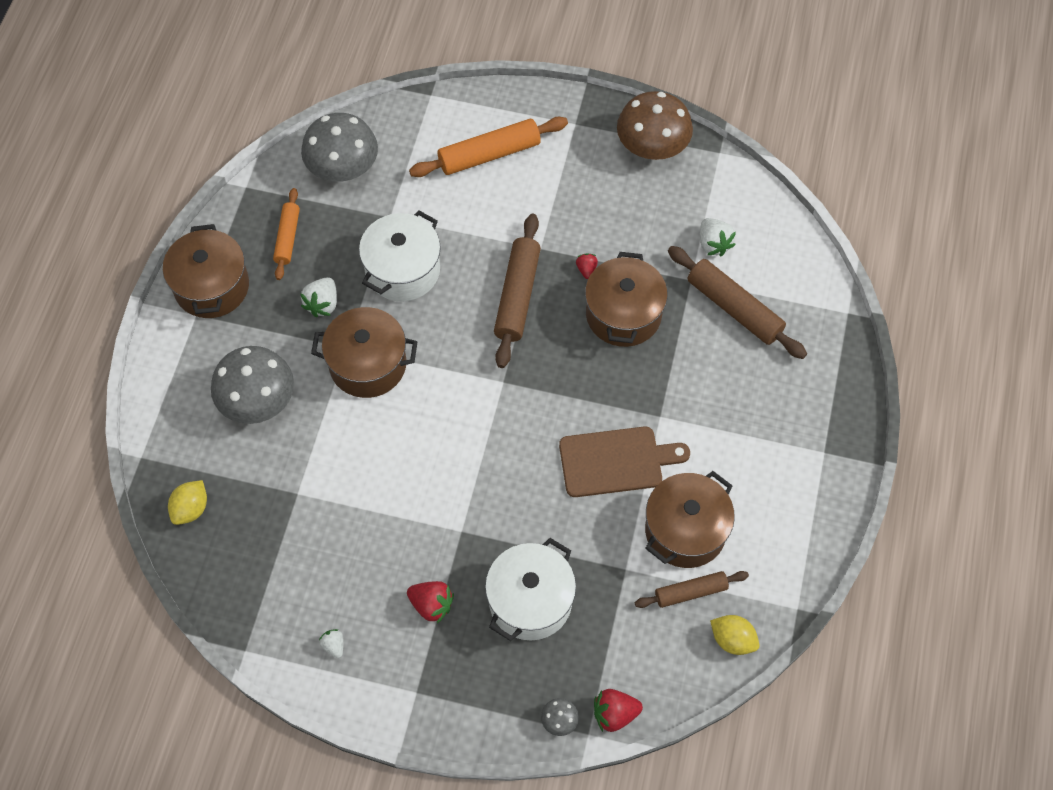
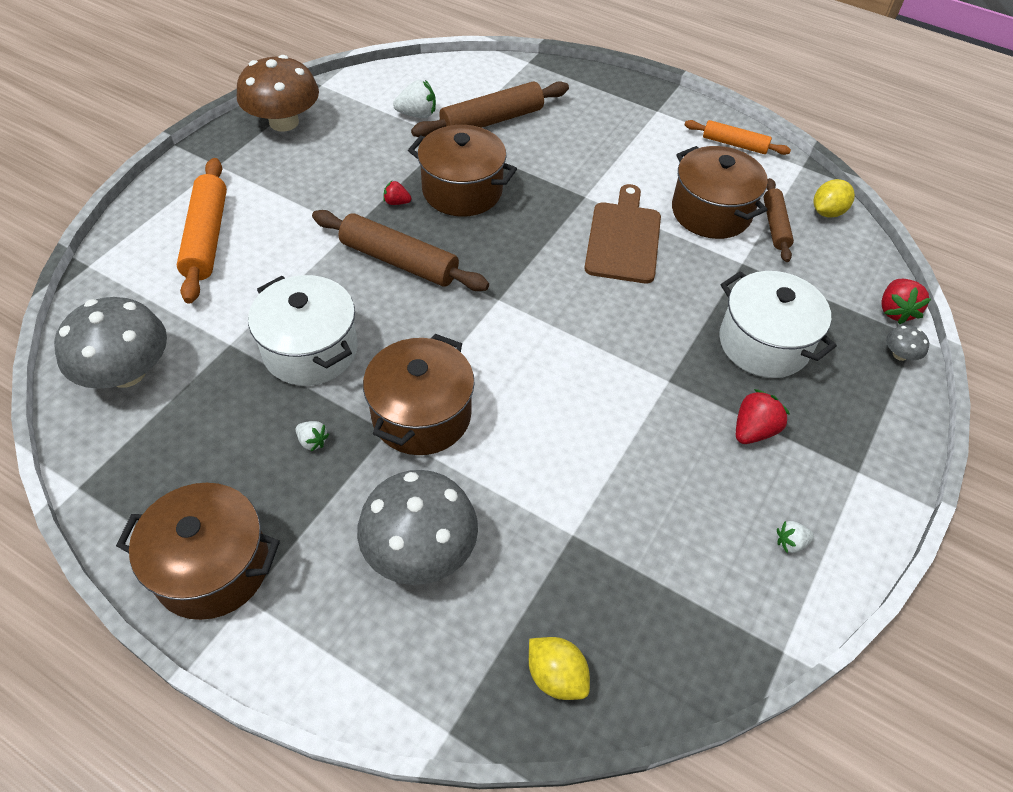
camera: 75 degrees left, 10 degrees down
(288, 238) = (191, 456): orange rolling pin -> orange rolling pin (734, 144)
(322, 304) = (312, 441): white strawberry -> white strawberry, size x0.60

